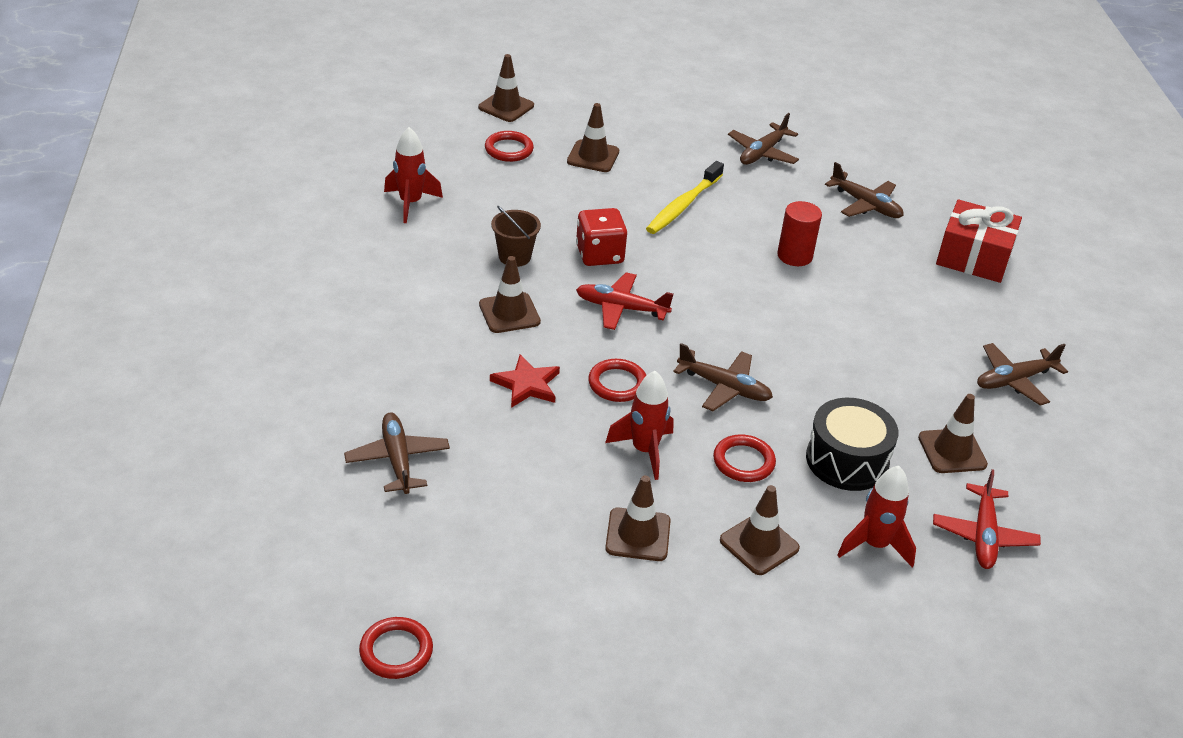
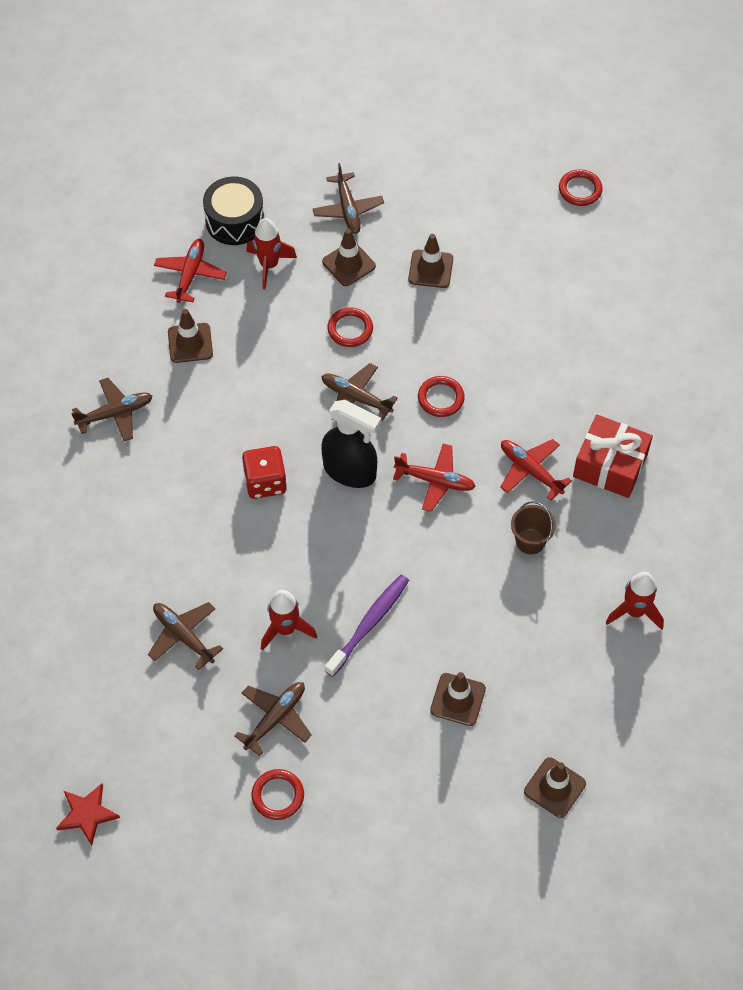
camera: 175 degrees left, 20 degrees up
(397, 459) = (600, 323): brown plane -> brown plane (348, 209)
(509, 149) = (546, 706): red ring -> red ring (278, 795)
(509, 313) = (530, 470): brown traffic cone -> red plane
(526, 384) = (512, 395): red star -> red star (87, 814)
(599, 255) = (453, 548): red dice -> red dice (265, 482)
(644, 451) = (422, 336): red rocket -> red rocket (285, 629)
(683, 205) = (369, 624): yellow toothbrush -> purple toothbrush
(720, 319) = (350, 471): none -> black spray bottle
(794, 256) = (270, 555): red cylinder -> none
(847, 460) = (272, 332): black drum -> black drum (235, 221)
(973, 257) = (98, 562): red gift -> red gift (610, 465)

